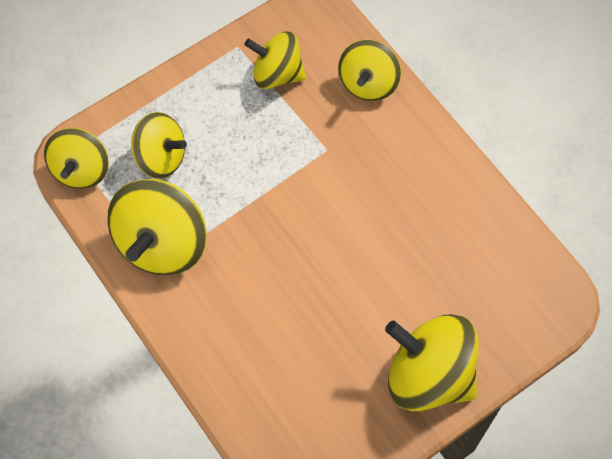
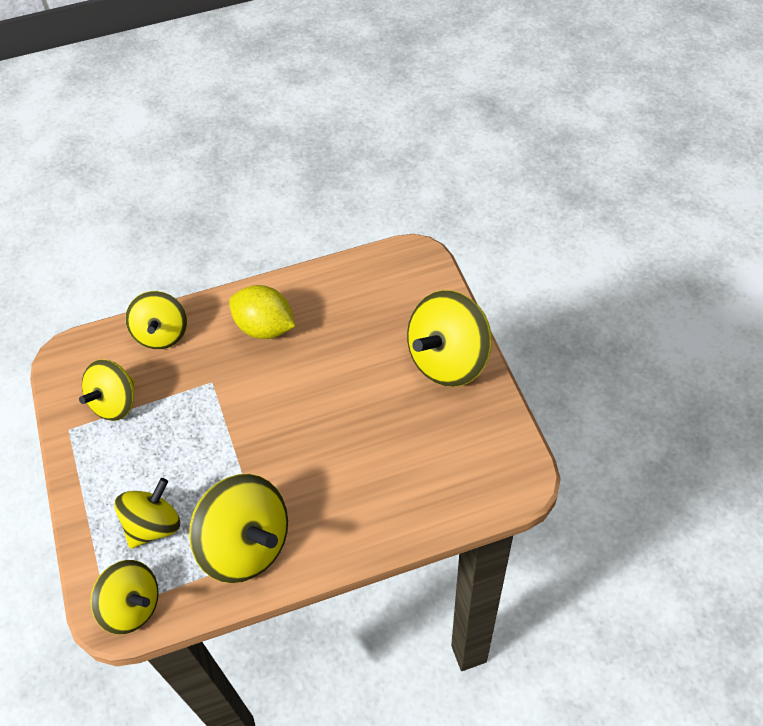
camera: 70 degrees left, 10 degrees down
(368, 83) = (162, 334): yellow spinning top -> yellow spinning top turned 45 degrees clockwise
(408, 176) = (265, 327): none -> yellow lemon

